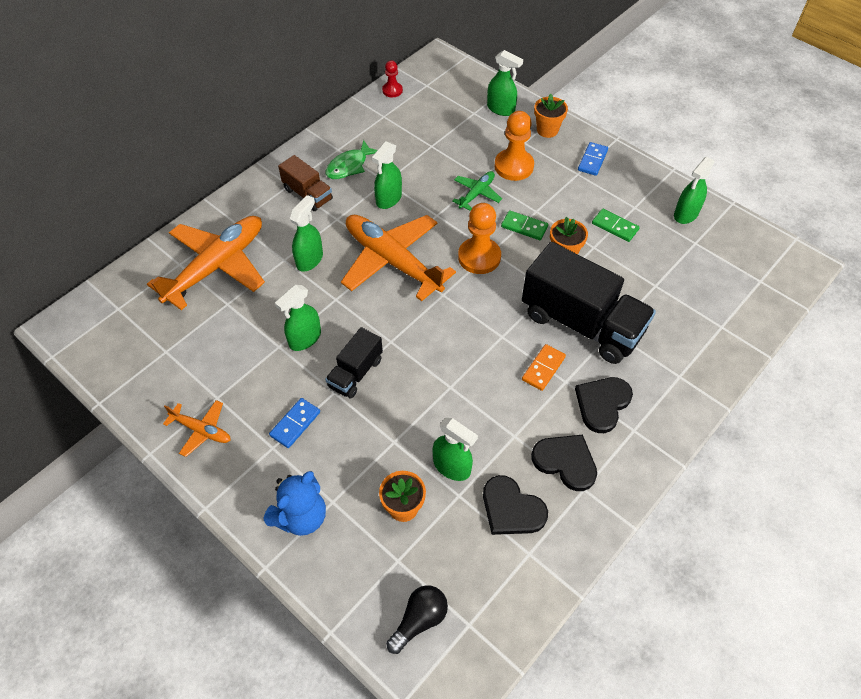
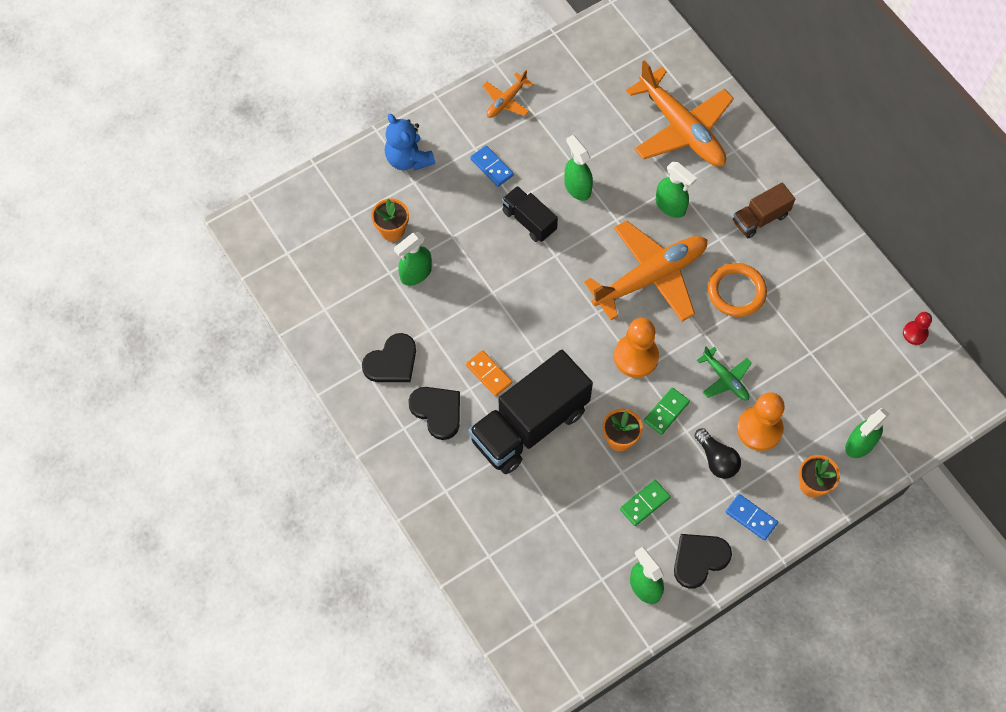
camera: 105 degrees right, 10 degrees up
(349, 166) = (794, 264): green fish -> none
(388, 199) = (736, 291): green spray bottle -> orange ring
(419, 620) = (302, 221): black light bulb -> black light bulb (716, 459)
(511, 509) = (365, 307): black heart -> black heart (699, 559)

